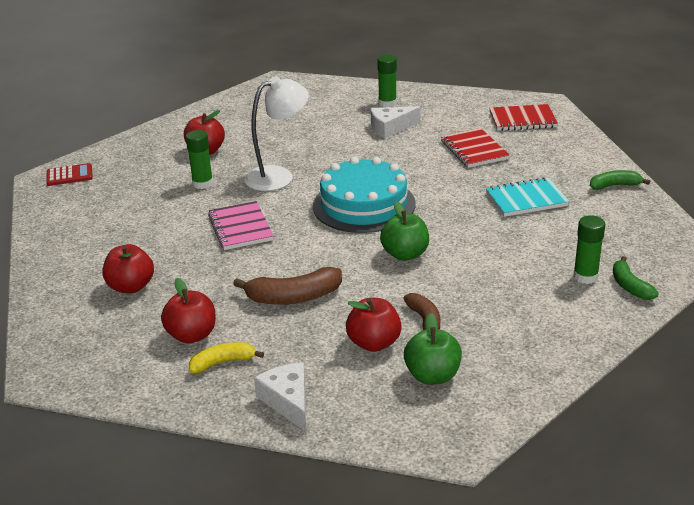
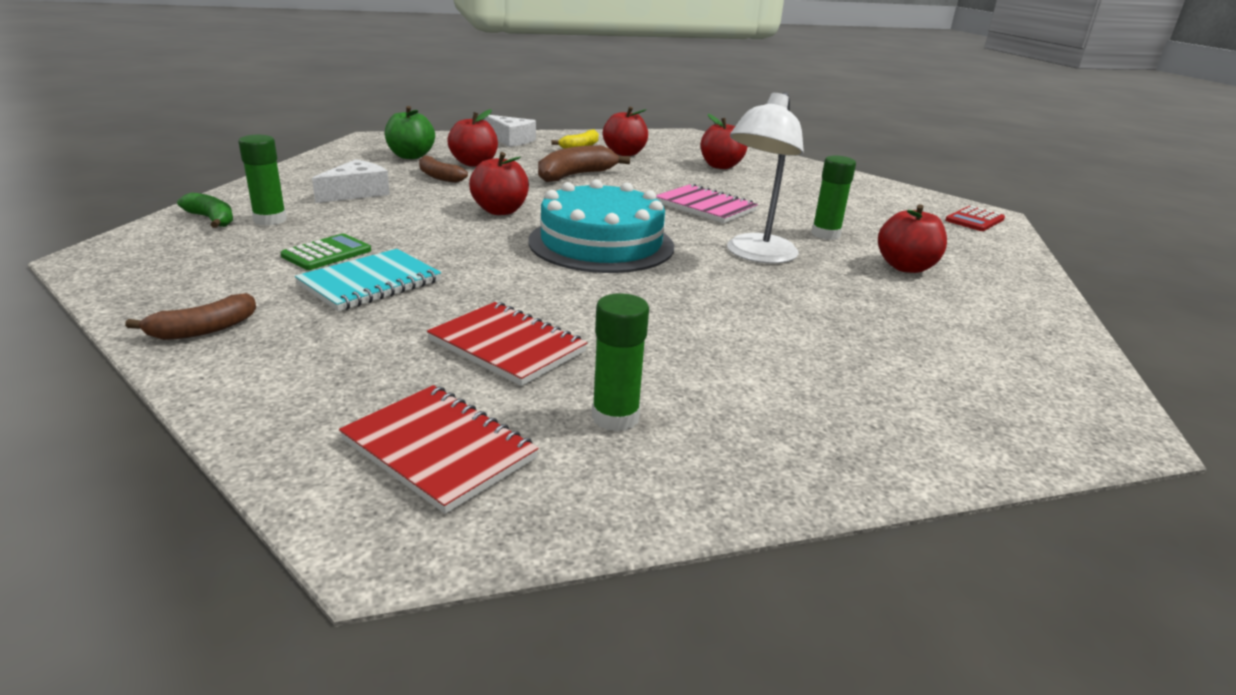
camera: 145 degrees right, 5 degrees down
(387, 103) = (797, 421): green glue stick -> green glue stick (615, 417)
(390, 128) = (709, 359): white cheese -> white cheese (356, 193)
(405, 254) = (500, 211): green apple -> red apple
(522, 120) = (439, 450): red notebook -> red notebook turned 75 degrees clockwise
(547, 230) = (327, 253): none -> green calculator
(614, 185) = (204, 330): green banana -> brown banana

